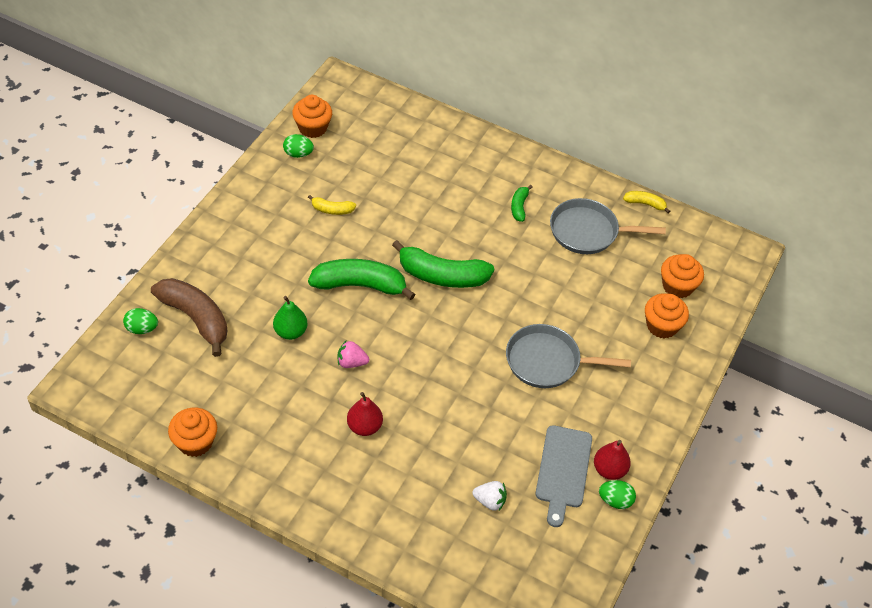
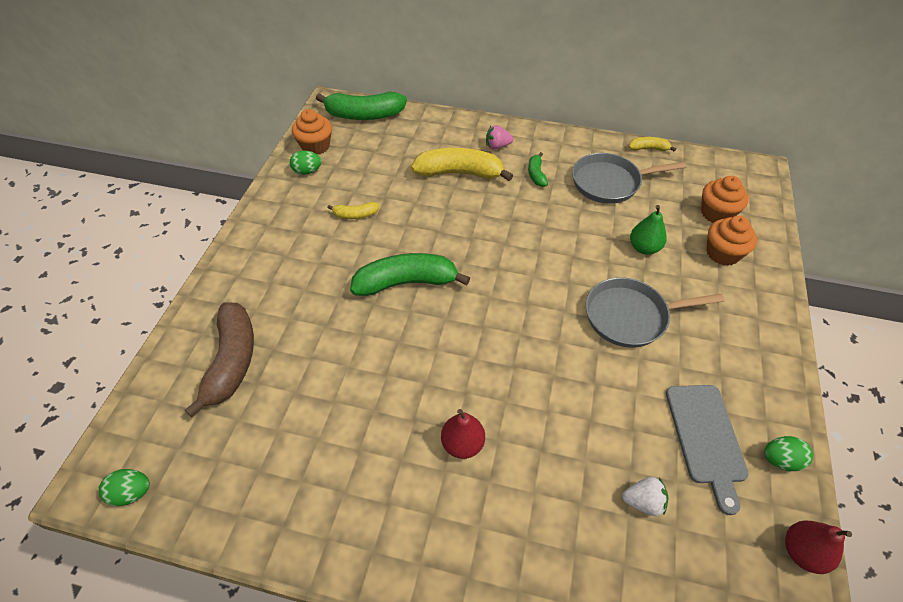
camera: 10 degrees left, 0 degrees up
(142, 329) = (169, 389): green egg -> green egg (132, 493)
(195, 442) = (259, 522): orange cupcake -> none
(196, 318) = (232, 361): brown banana -> brown banana turned 60 degrees clockwise
(290, 332) = (345, 350): green pear -> green pear (644, 248)
(351, 362) = (423, 369): pink strawberry -> pink strawberry (497, 146)
(441, 276) = (487, 254): green banana -> green banana (364, 115)
(444, 188) = (460, 173): none -> yellow banana
(609, 470) = (754, 423): red pear -> red pear (802, 552)

